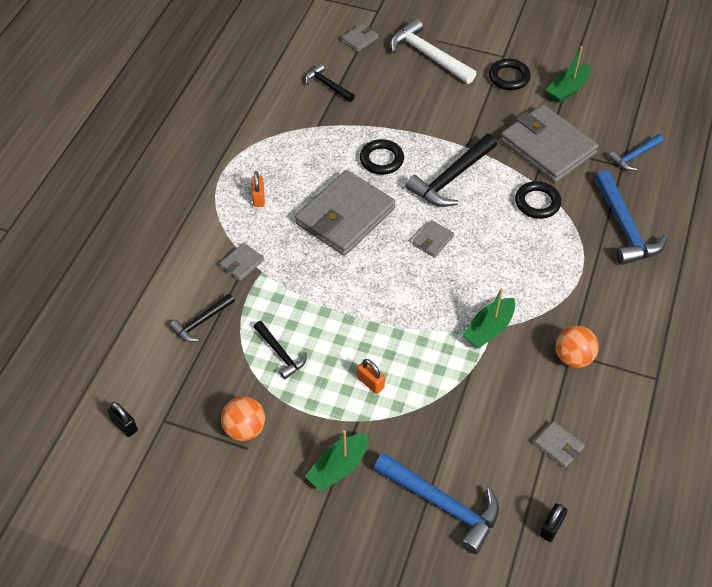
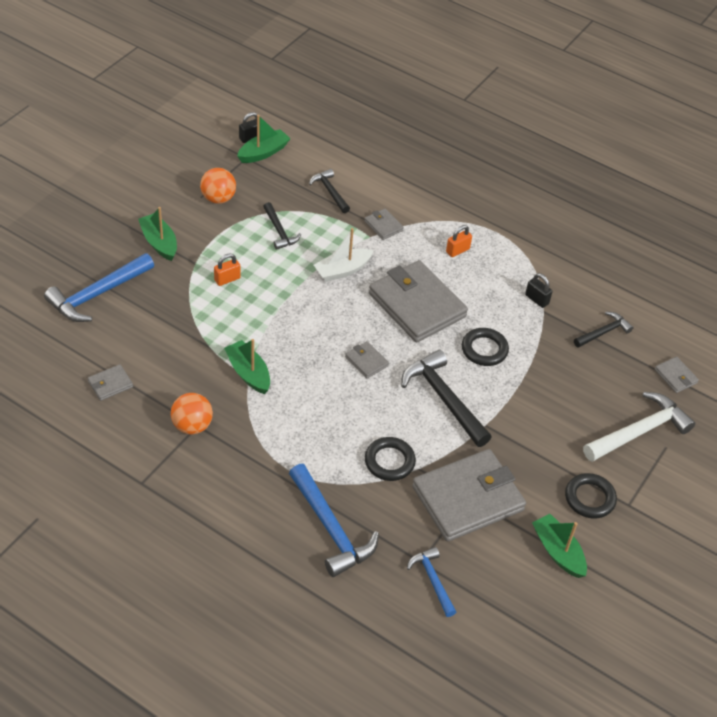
camera: 100 degrees right, 5 degrees down
(150, 404) = (263, 153): none -> green boat
(258, 198) = (457, 250): orange padlock -> orange padlock turned 45 degrees counterclockwise
(280, 353) = (279, 231): black hammer -> black hammer turned 90 degrees counterclockwise
(320, 284) = (342, 270): none -> white boat
(551, 527) = (42, 355): black padlock -> black padlock (537, 299)
(625, 227) = (331, 528): blue hammer -> blue hammer turned 120 degrees counterclockwise

